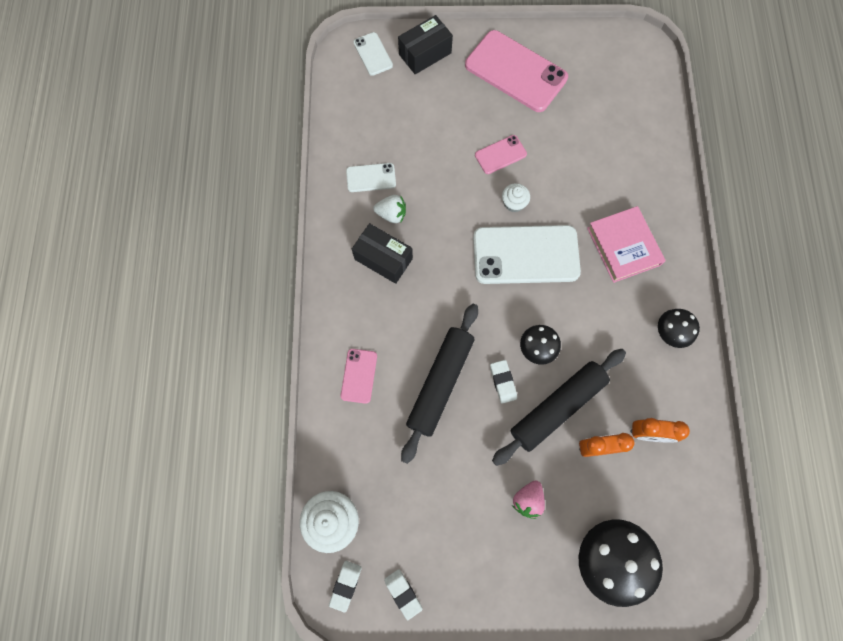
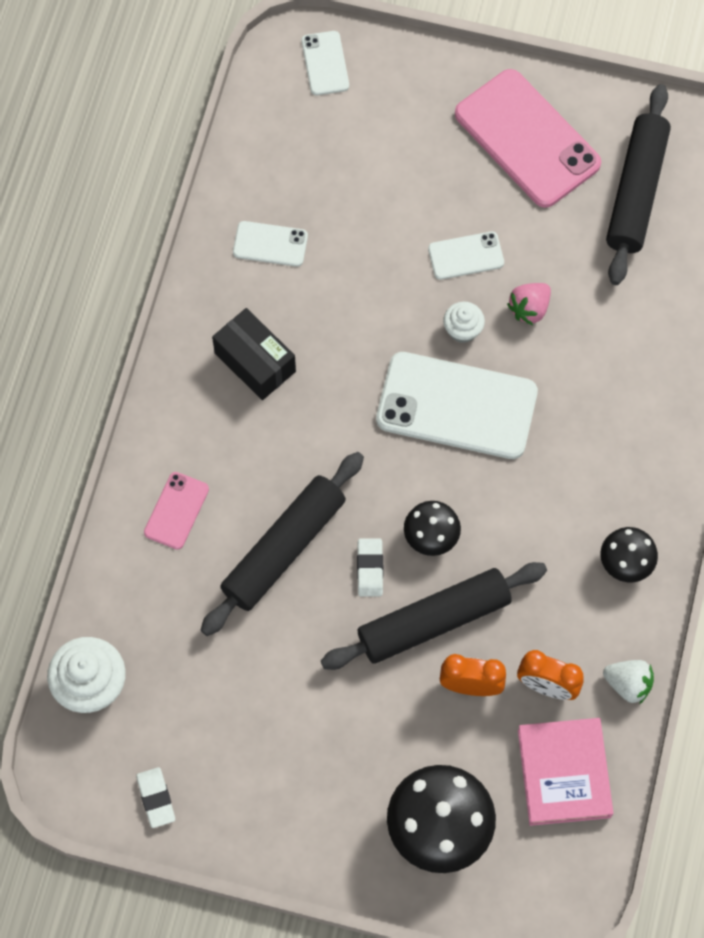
camera: 15 degrees right, 5 degrees down
(345, 585) = (85, 769): white eraser -> none
(391, 214) = (284, 303): white strawberry -> white strawberry (628, 684)
(425, 54) = (401, 81): black box -> none
(500, 155) = (466, 256): pink phone -> white phone
(527, 500) = (355, 727): pink strawberry -> pink strawberry (529, 309)
(595, 88) = (636, 192): none -> black rolling pin
(623, 246) = (600, 429): pink book -> pink book (564, 773)

